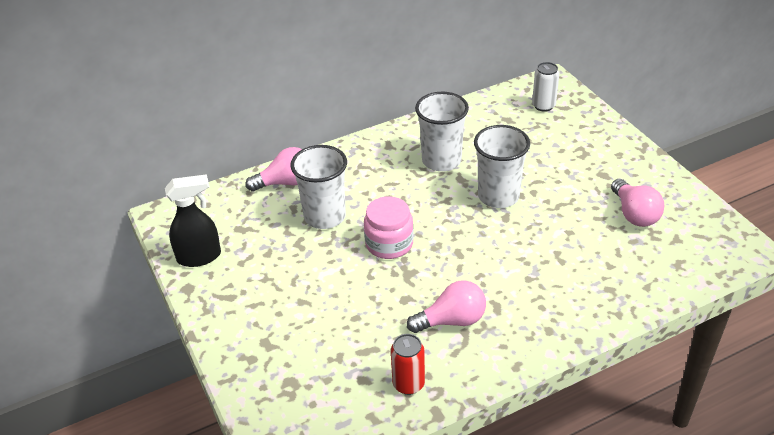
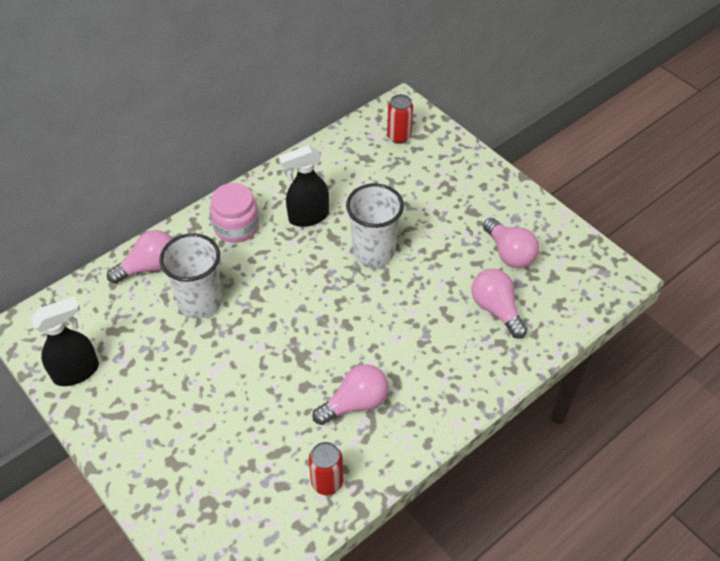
camera: 15 degrees left, 10 degrees up
(389, 244) = (274, 324): pink jar -> pink jar (236, 227)
(441, 160) = (308, 217): white cup -> black spray bottle
(543, 106) = (399, 137): white can -> red can
(611, 260) = (496, 309): none -> pink light bulb

